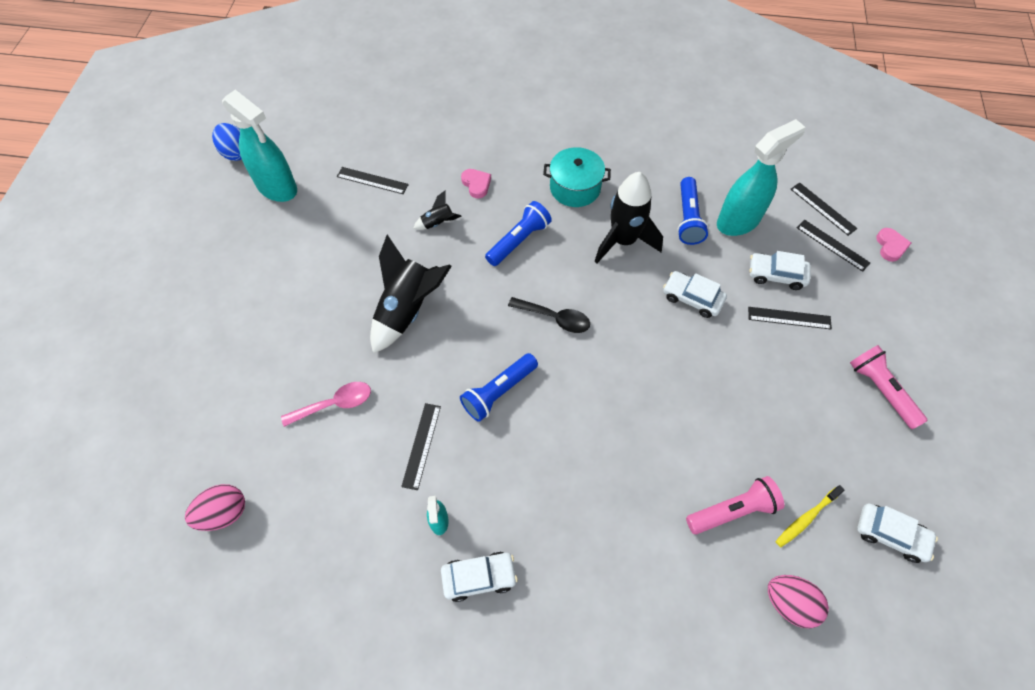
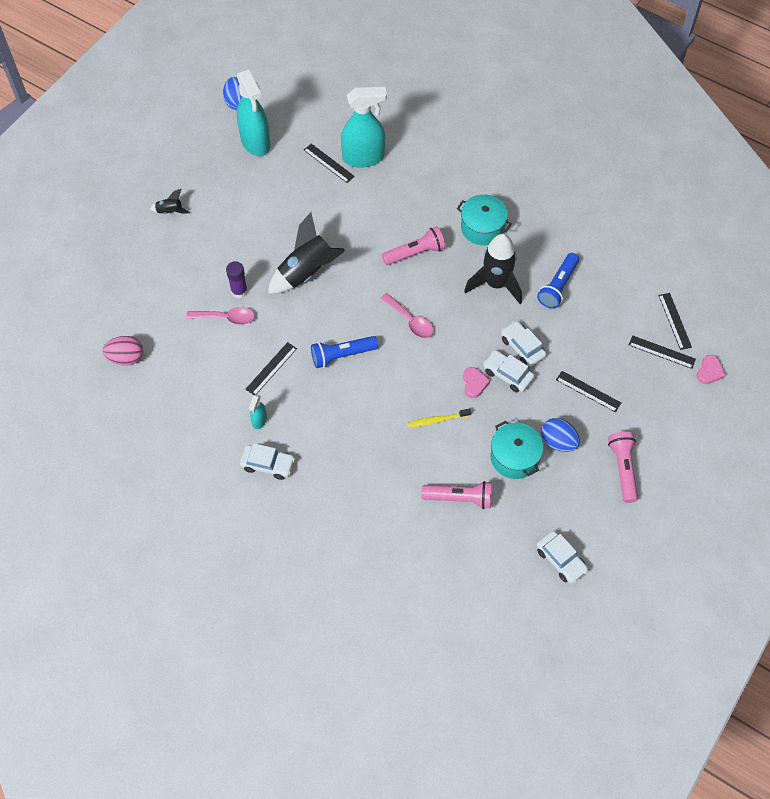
camera: 25 degrees right, 0 degrees up
(336, 364) = (239, 291): none -> purple glue stick
(438, 223) = (361, 216): black rocket -> black rocket (170, 211)
(476, 184) = (407, 196): pink heart -> pink heart (474, 383)
(518, 241) = (415, 253): blue flashlight -> pink flashlight
(555, 318) = (410, 321): black spoon -> pink spoon
(738, 221) = (598, 304): turquoise spray bottle -> turquoise spray bottle (363, 157)
(761, 429) = (514, 457): none -> turquoise pot
(776, 275) = (600, 356): white car -> white car (507, 374)
(789, 603) = (462, 567): pink egg -> none
(795, 389) = (558, 442): none -> blue egg
(806, 518) = (508, 525): yellow toothbrush -> yellow toothbrush (437, 420)
(832, 245) = (662, 352): black ruler -> black ruler turned 45 degrees counterclockwise

